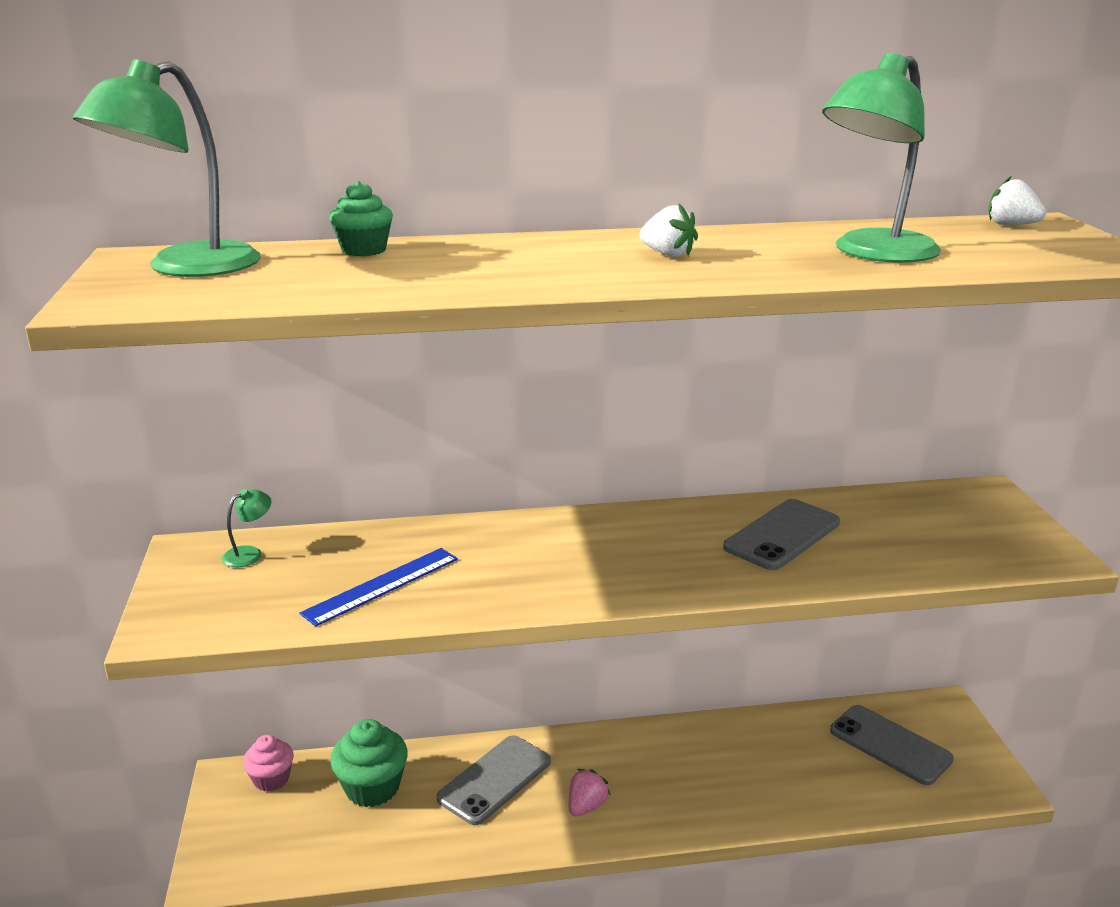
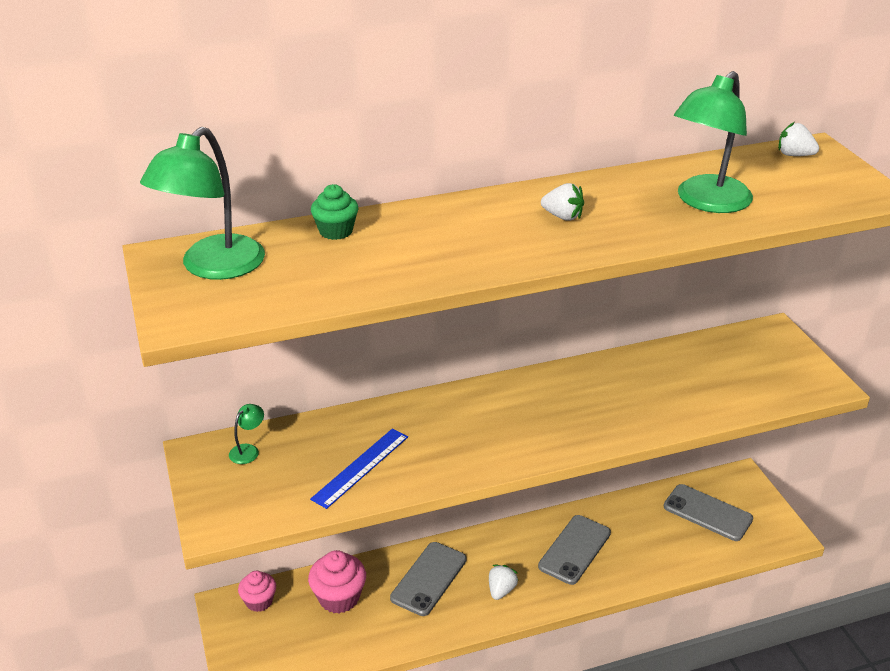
camera: 10 degrees left, 10 degrees up
(372, 788) = (339, 597): green cupcake -> pink cupcake
(586, 806) = (501, 590): pink strawberry -> white strawberry
(782, 535) = (637, 387): grey phone -> grey phone (574, 550)

